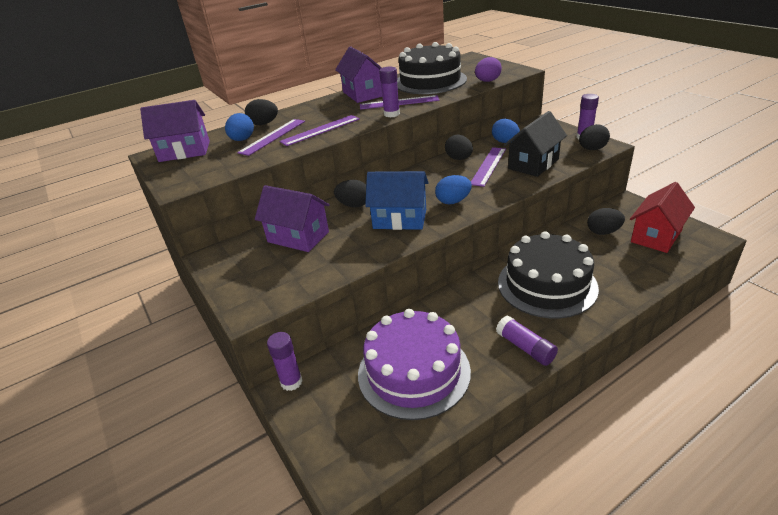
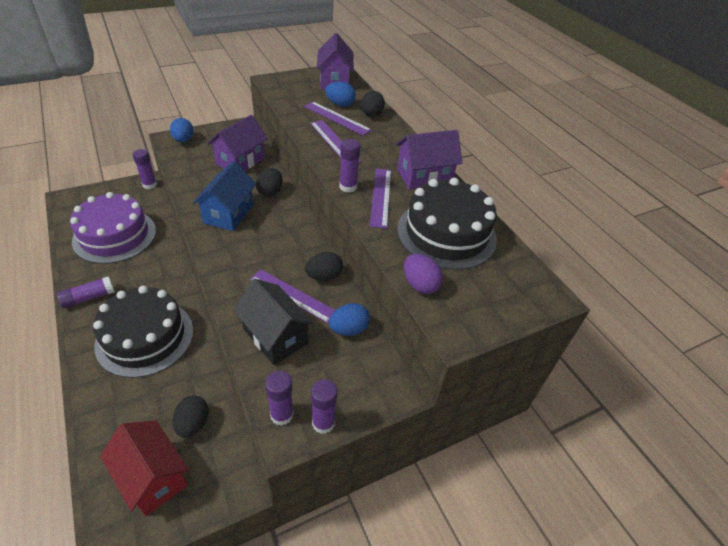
camera: 90 degrees right, 10 degrees up
(453, 201) = (235, 251): blue egg -> blue egg (183, 140)
(592, 149) = (282, 414): black egg -> purple glue stick

